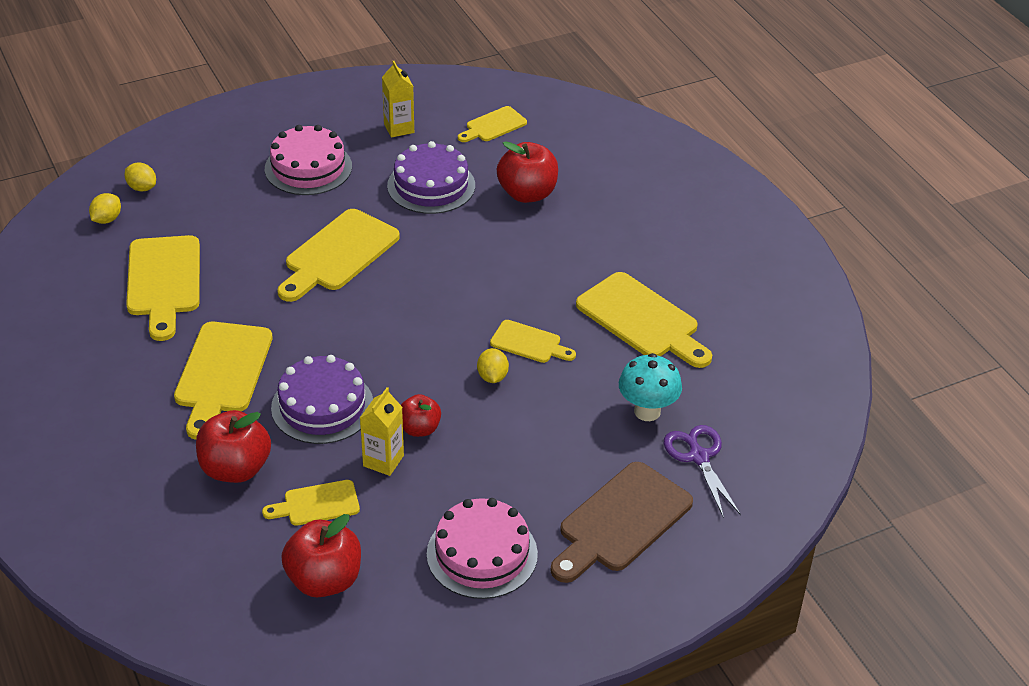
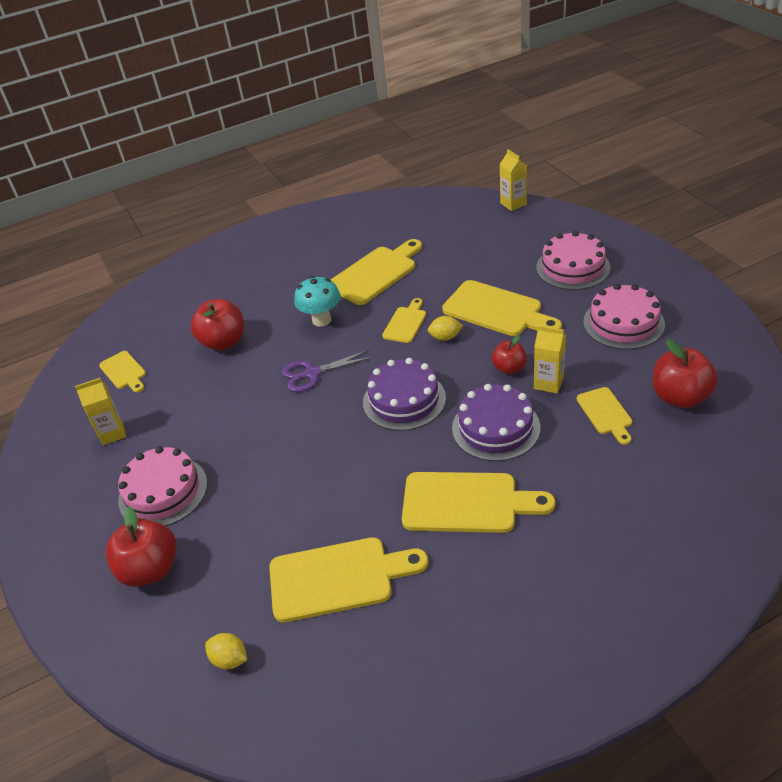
camera: 85 degrees left, 0 degrees up
(142, 188) = (175, 636): yellow lemon -> none
(235, 469) = (582, 470): red apple -> red apple (150, 569)
(338, 254) = (298, 448): yellow cutting board -> yellow cutting board (497, 310)
(431, 185) = (204, 400): purple cake -> purple cake (404, 400)
(621, 522) = (573, 267): brown cutting board -> pink cake
(647, 411) = (468, 264): turquoise mushroom -> turquoise mushroom (321, 320)
(699, 457) = (506, 241): purple scissors -> purple scissors (312, 373)
(804, 477) = (513, 204): none -> yellow carton

